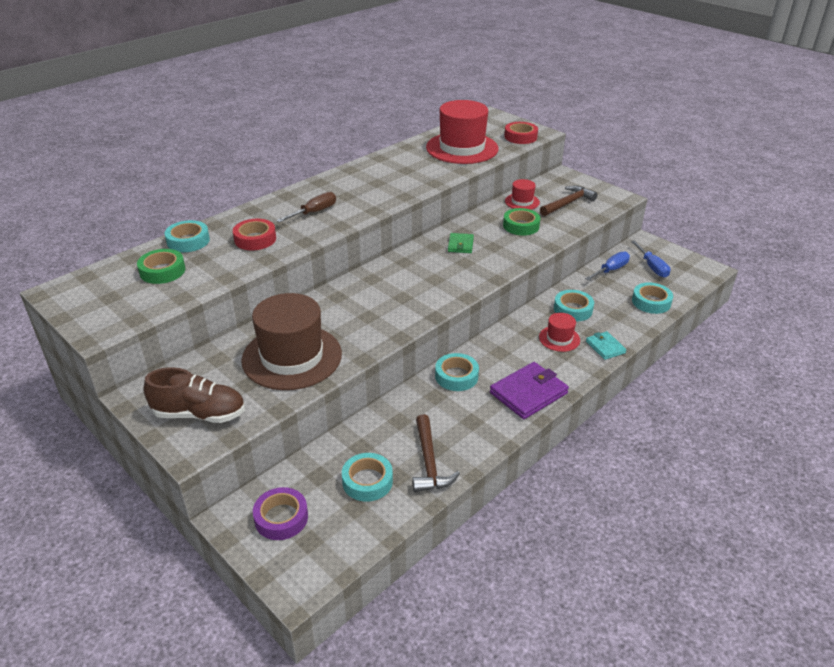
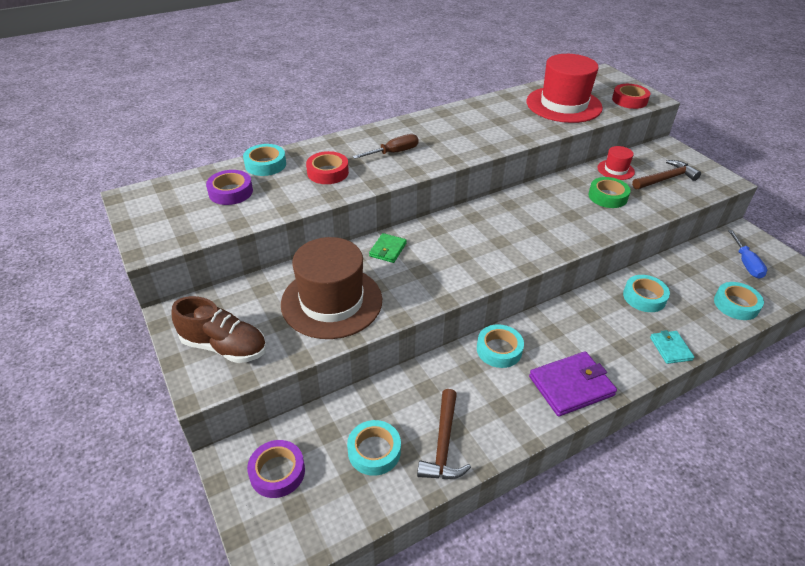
camera: 15 degrees right, 5 degrees up
(162, 271) = (231, 192): green tape -> purple tape
(460, 245) = (537, 207): green wallet -> green wallet (388, 250)
(559, 338) = (621, 328): red hat -> none
(610, 270) = (697, 259): blue screwdriver -> none

